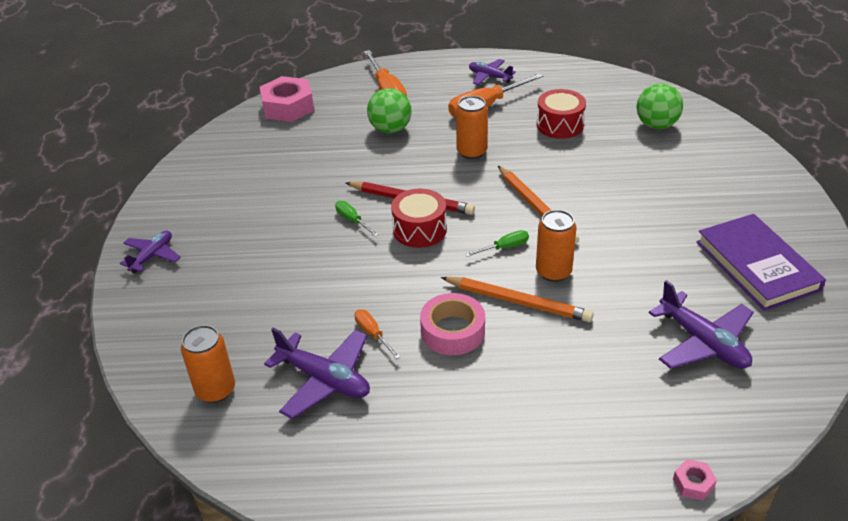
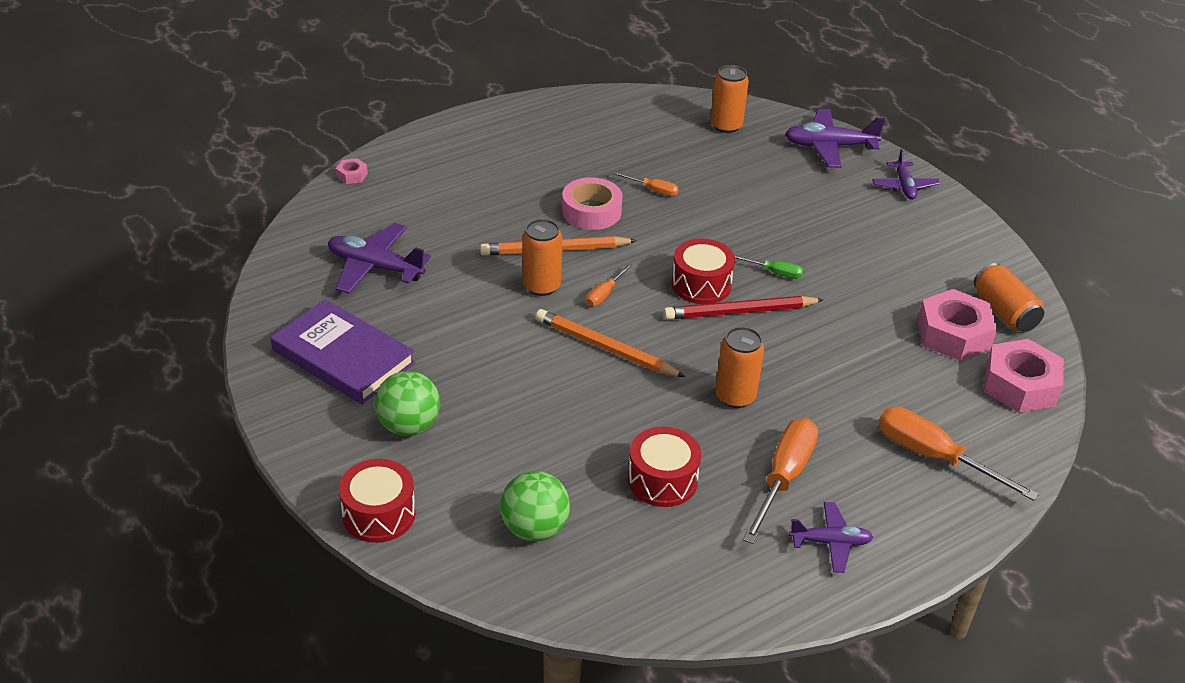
camera: 145 degrees right, 0 degrees up
(232, 144) = (1004, 312): none -> orange can
(284, 142) = (953, 334): none -> pink nut
(324, 380) = (657, 153): purple plane -> purple plane (829, 146)
(390, 129) = (861, 395): green ball -> green ball (409, 426)
(504, 247) = (604, 294): green screwdriver -> orange screwdriver
(756, 158) = (379, 514): none -> red drum

